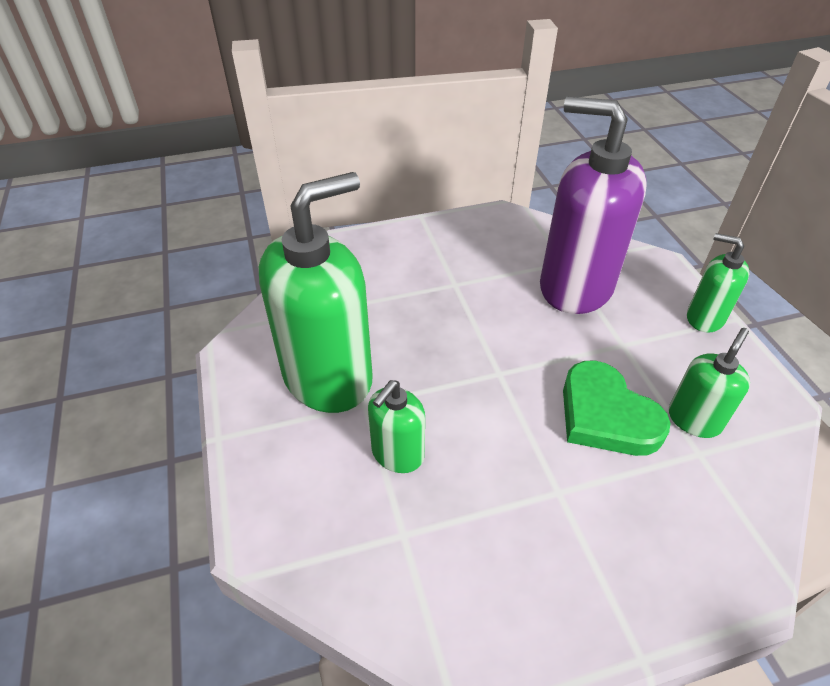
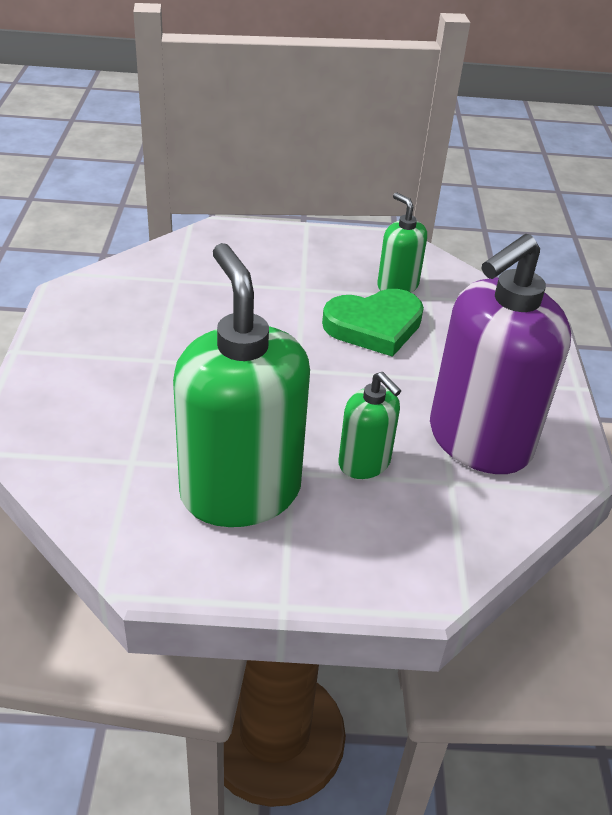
camera: 75 degrees left, 5 degrees down
(575, 286) = (215, 286): purple soap dispenser -> purple soap dispenser (478, 441)
(704, 318) = (297, 237): green soap dispenser -> none

